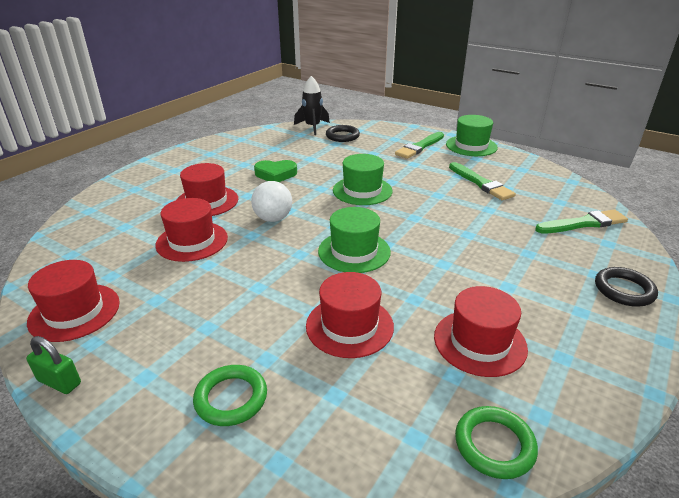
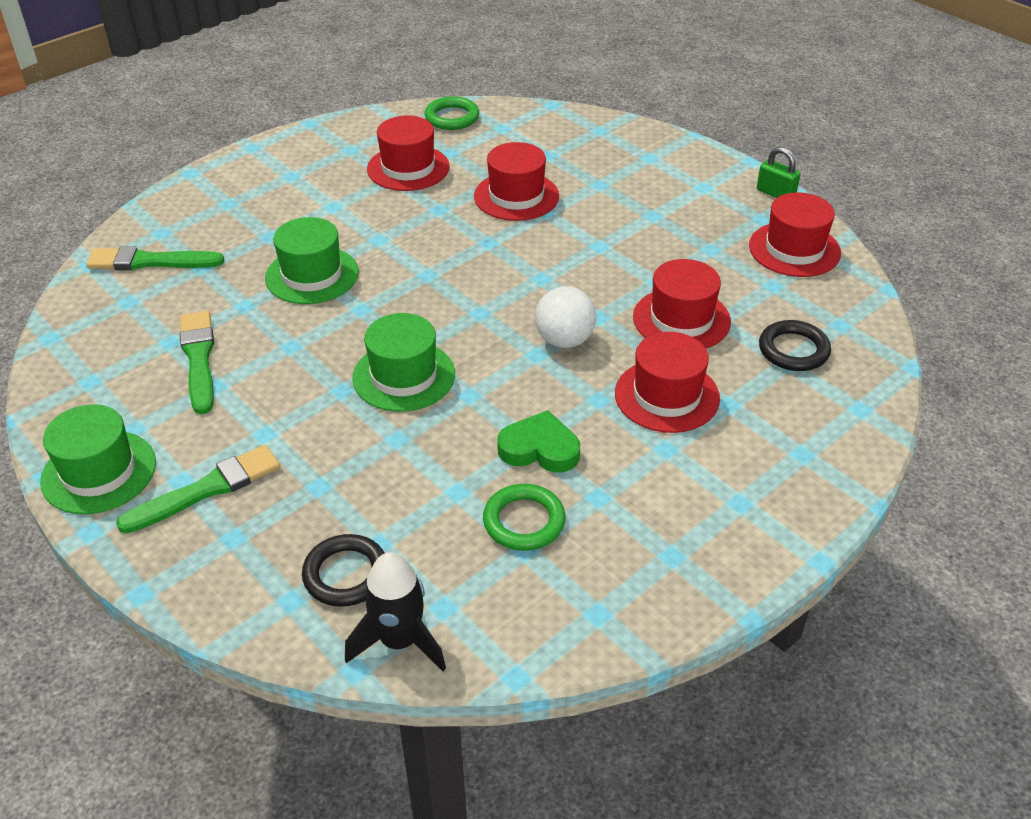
camera: 165 degrees left, 10 degrees up
(231, 398) = (631, 164): green ring -> green ring (524, 521)
(354, 251) = (473, 270): green hat -> green hat (312, 275)
(624, 290) = (224, 185): black ring -> black ring (793, 350)

